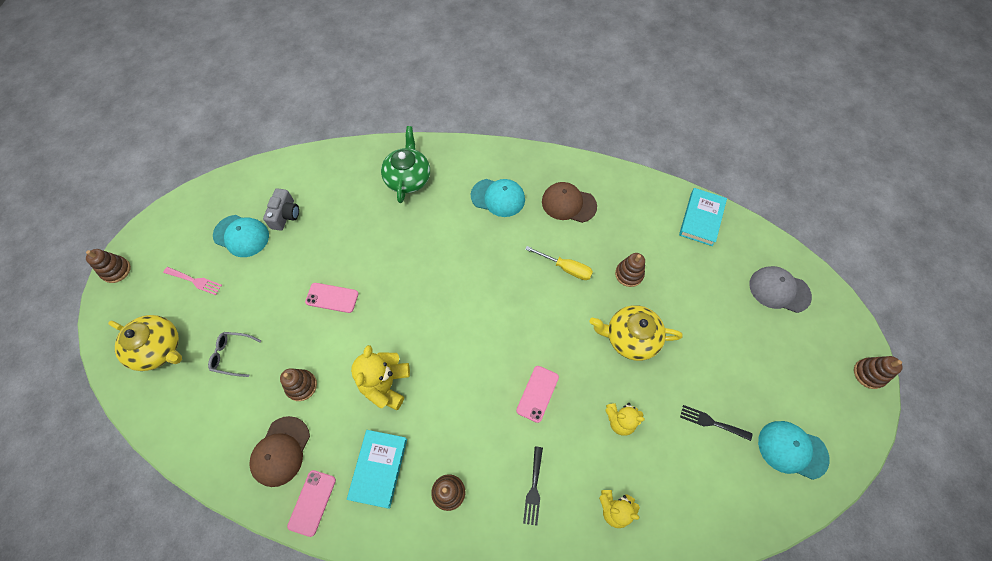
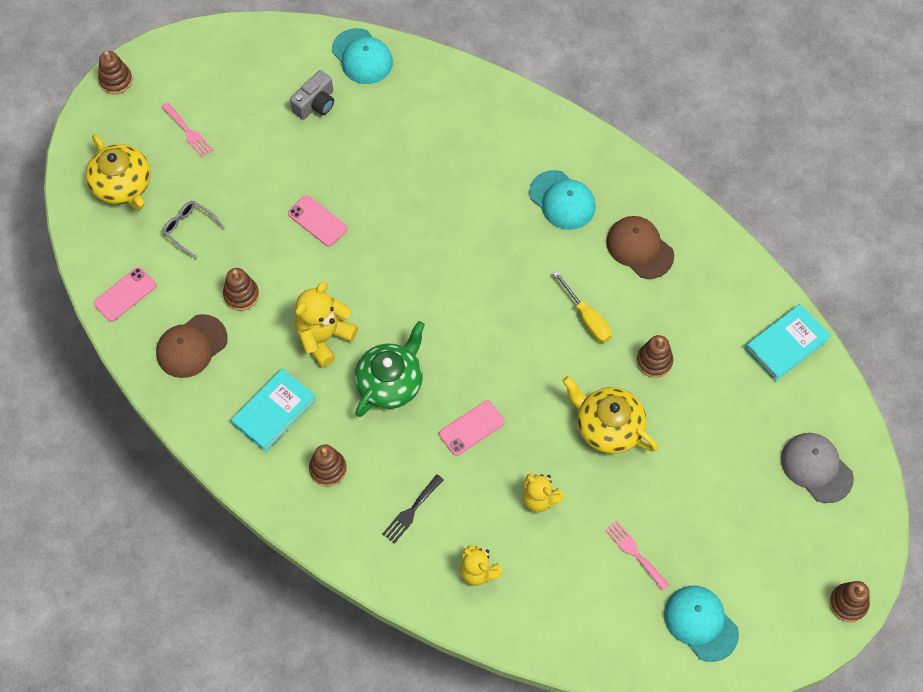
camera: 30 degrees right, 0 degrees up
(241, 236) = (258, 105): turquoise cap -> turquoise cap (362, 56)
(312, 502) = (197, 408): pink phone -> pink phone (125, 294)
(408, 178) = (473, 126): green teapot -> green teapot (390, 382)
(711, 422) = (634, 553): black fork -> pink fork

